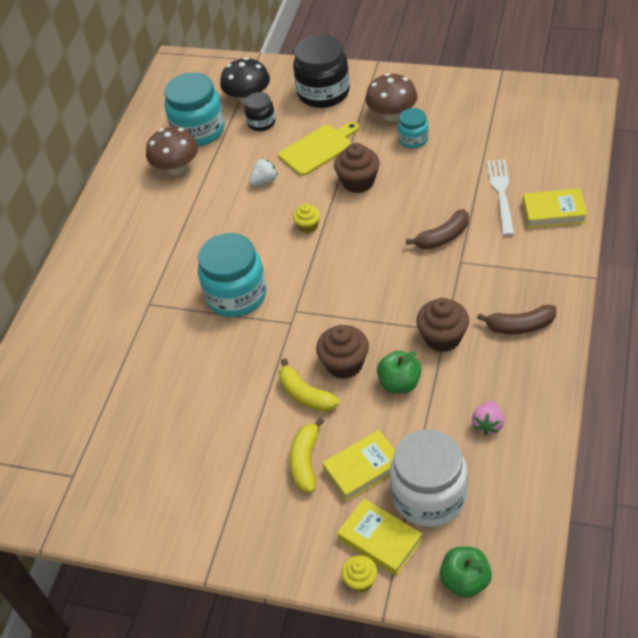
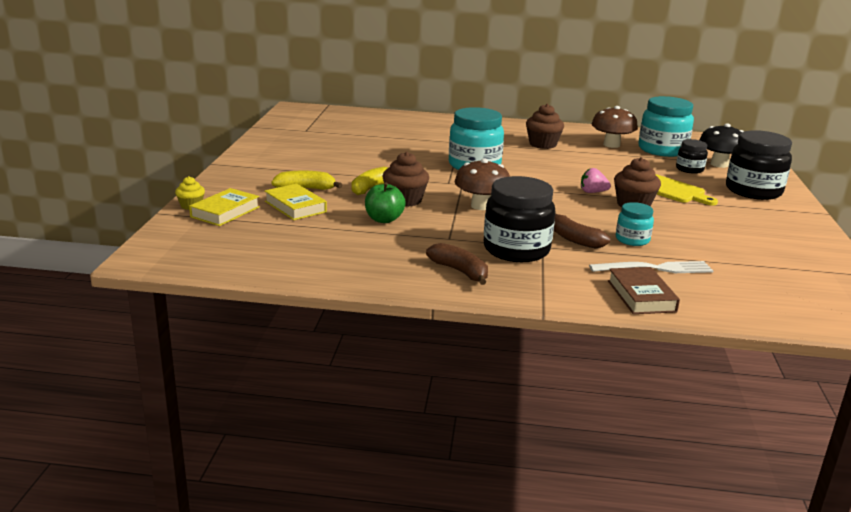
camera: 75 degrees right, 25 degrees down
(264, 181) = (613, 172): white strawberry -> none
(308, 226) = (564, 187): yellow cupcake -> none
(392, 115) = (745, 219): brown mushroom -> brown mushroom (481, 206)
(413, 139) = (713, 228): turquoise jar -> turquoise jar (632, 240)
(429, 496) = (262, 229): white jar -> none
(442, 337) = (439, 237): brown cupcake -> brown cupcake (542, 144)
(465, 581) = (174, 240): green apple -> none
(469, 281) = (516, 250): none -> black jar
(488, 424) = (335, 253): pink strawberry -> pink strawberry (592, 192)
(520, 326) = (460, 271): brown banana -> brown banana turned 150 degrees clockwise
(554, 212) = (641, 296): yellow book -> brown book

